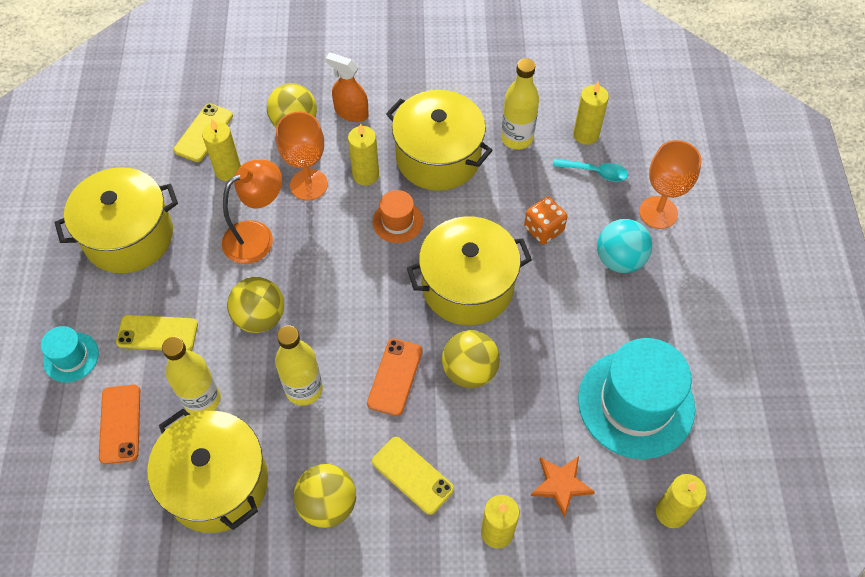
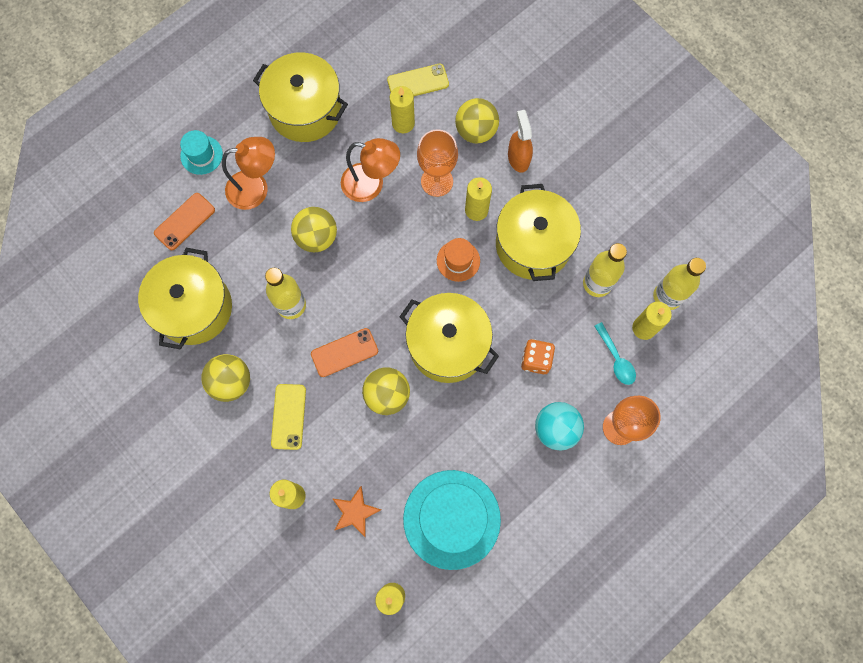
camera: 50 degrees right, 15 degrees up
(157, 333) = (256, 188): yellow phone -> orange lamp
(202, 399) = (236, 253): yellow bottle -> yellow bottle (667, 296)

